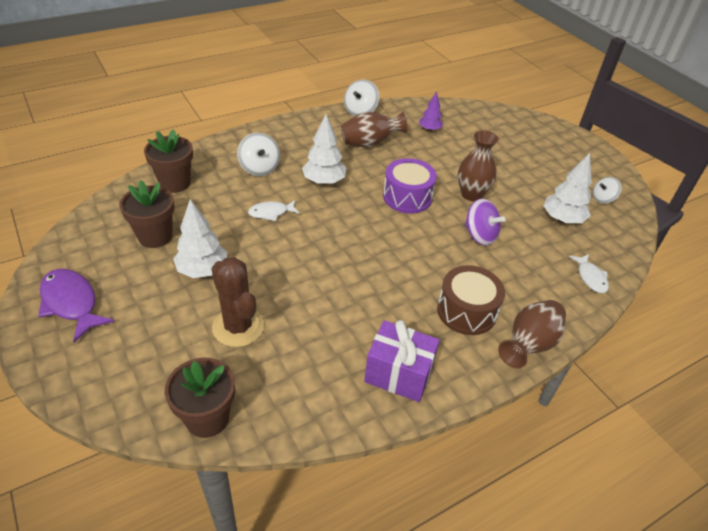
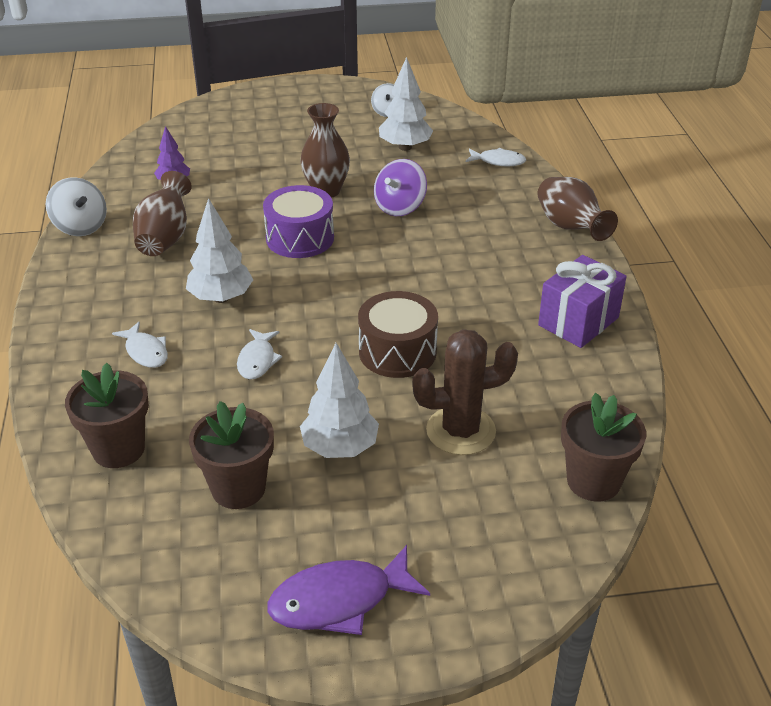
camera: 65 degrees left, 5 degrees down
(259, 168) = (145, 352): white spinning top -> white fish
(466, 311) = (510, 251): brown drum -> brown drum (397, 351)
(480, 235) = (400, 207): purple spinning top -> purple spinning top turned 150 degrees clockwise

